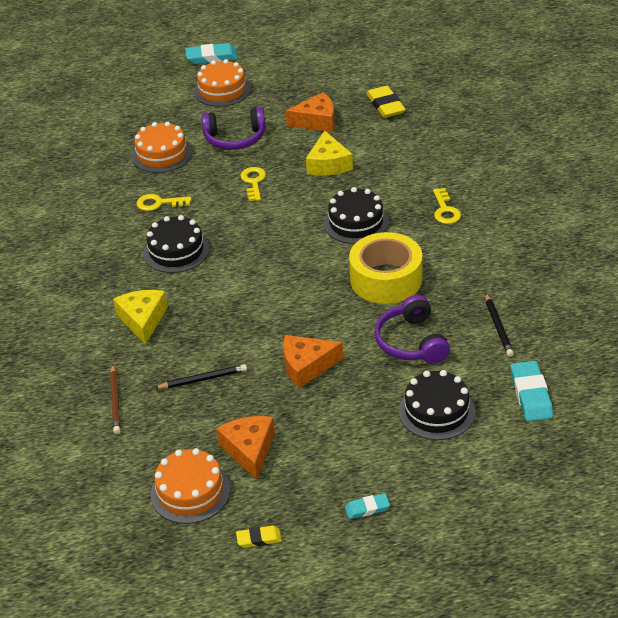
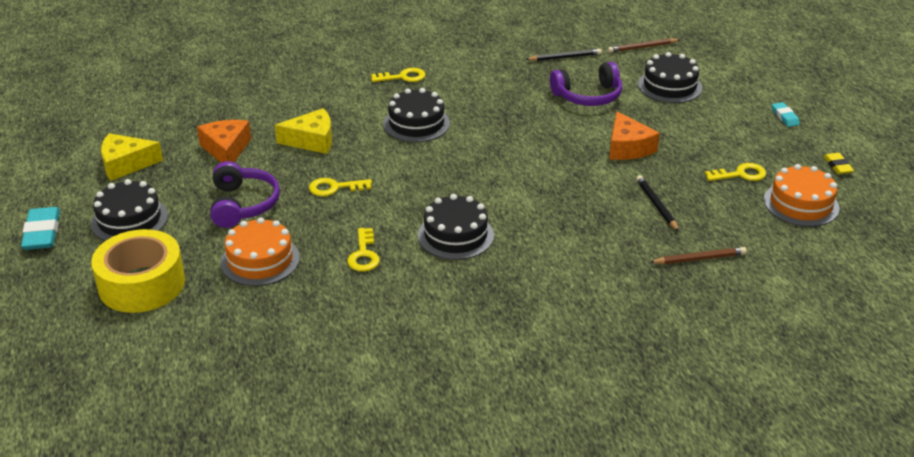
camera: 95 degrees left, 5 degrees down
(143, 320) = (573, 250): yellow cheese -> yellow cheese (126, 164)
(222, 90) = (129, 220): orange cake -> black cake
(249, 450) = (740, 174): orange cheese -> yellow key
(385, 105) = (211, 107): yellow eraser -> none
(386, 279) = (504, 108): yellow tape -> yellow tape (142, 284)
(531, 394) = (642, 47): turquoise eraser -> brown pencil

